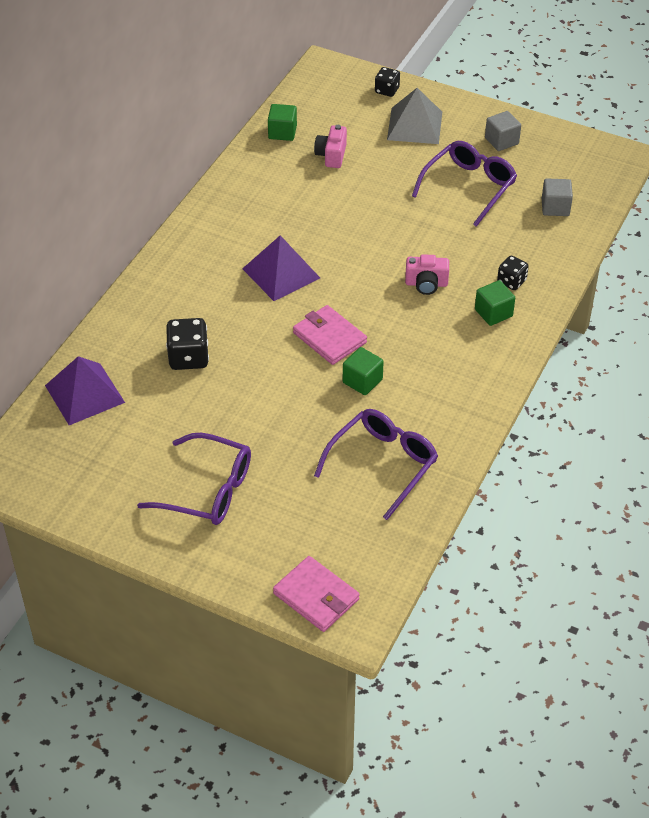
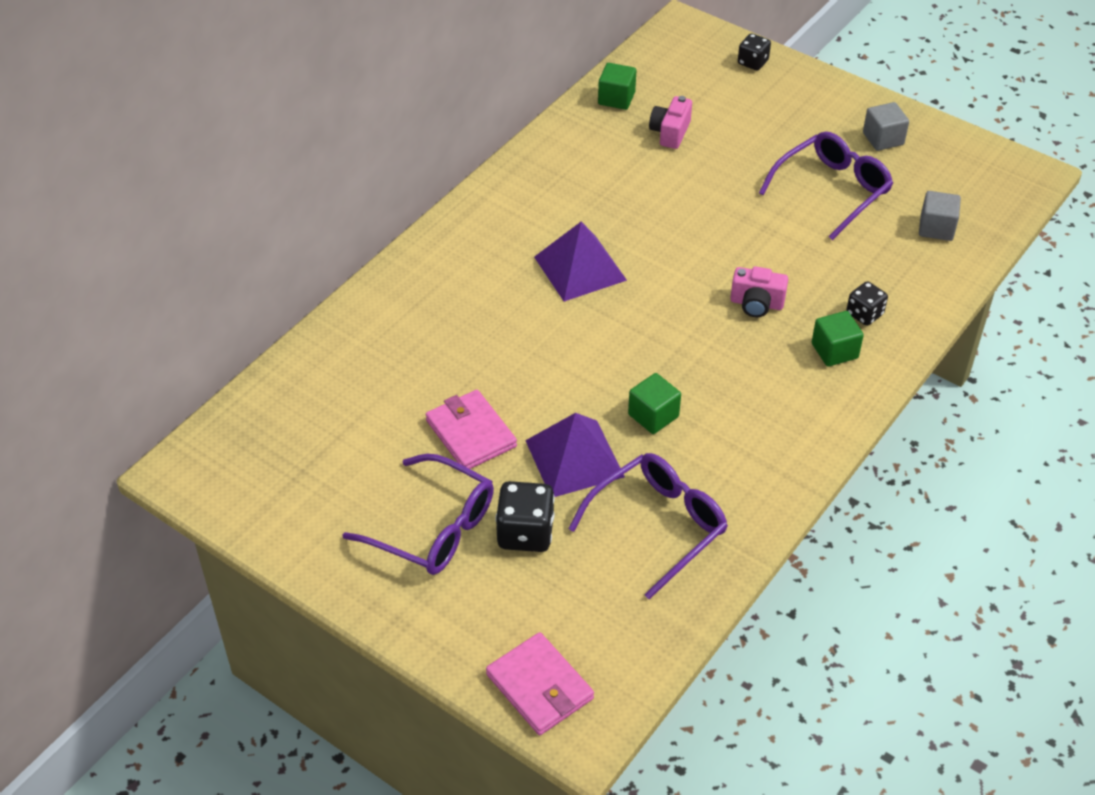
camera: 10 degrees right, 0 degrees up
(84, 393) = (311, 386): purple pyramid -> purple pyramid (574, 458)
(188, 357) = (446, 358): black dice -> black dice (525, 533)
(329, 338) = (623, 356): pink wallet -> pink wallet (471, 433)
(414, 125) = (778, 108): grey pyramid -> none

